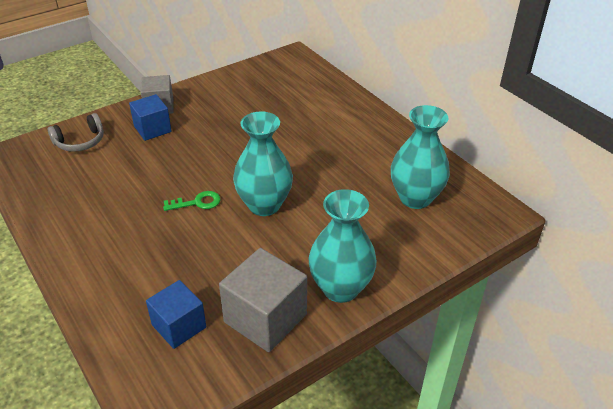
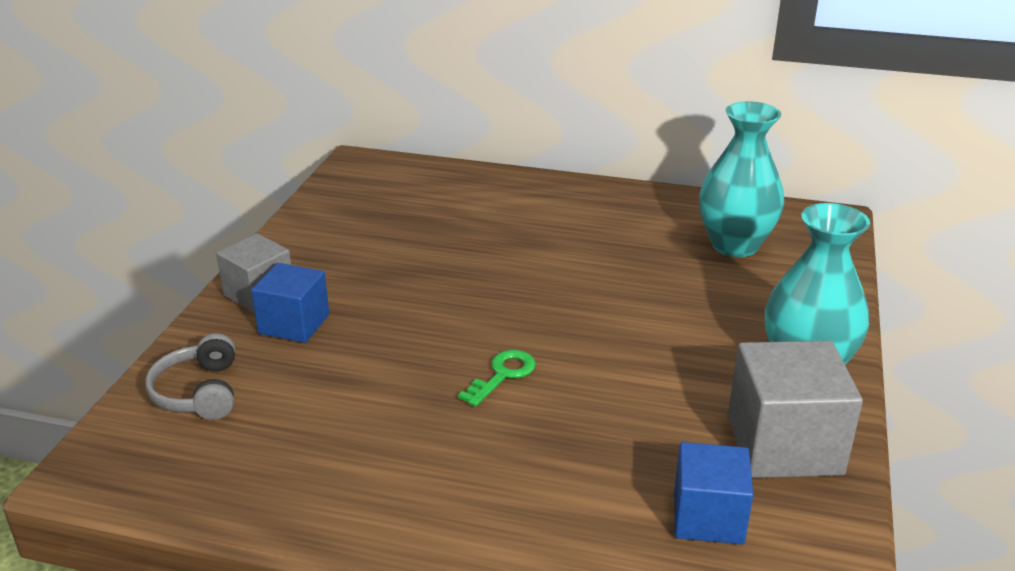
camera: 40 degrees left, 10 degrees down
(80, 141) = (199, 392): grey headphones -> grey headphones turned 150 degrees clockwise
(264, 205) = (590, 334): turquoise vase -> none

